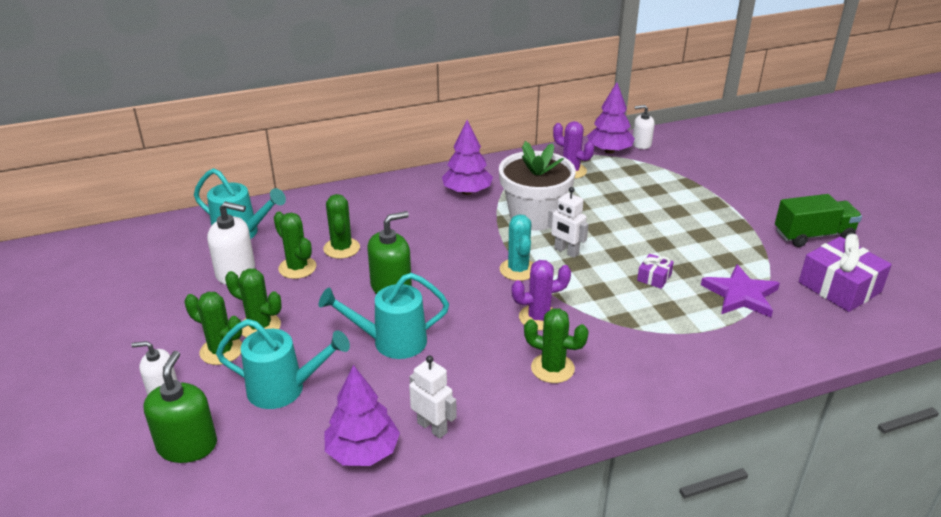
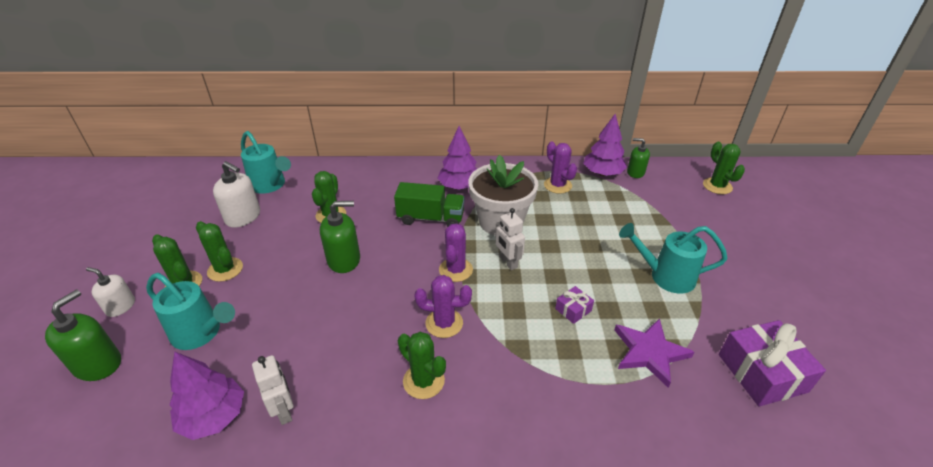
camera: 20 degrees right, 5 degrees up
(297, 268) = (287, 224): green cactus -> green cactus (717, 186)
(391, 342) = (309, 312): turquoise watering can -> turquoise watering can (665, 276)
(518, 270) = (456, 270): turquoise cactus -> purple cactus
(641, 144) = (635, 172): white soap dispenser -> green soap dispenser
(813, 235) = (761, 304): green truck -> green truck (431, 218)

